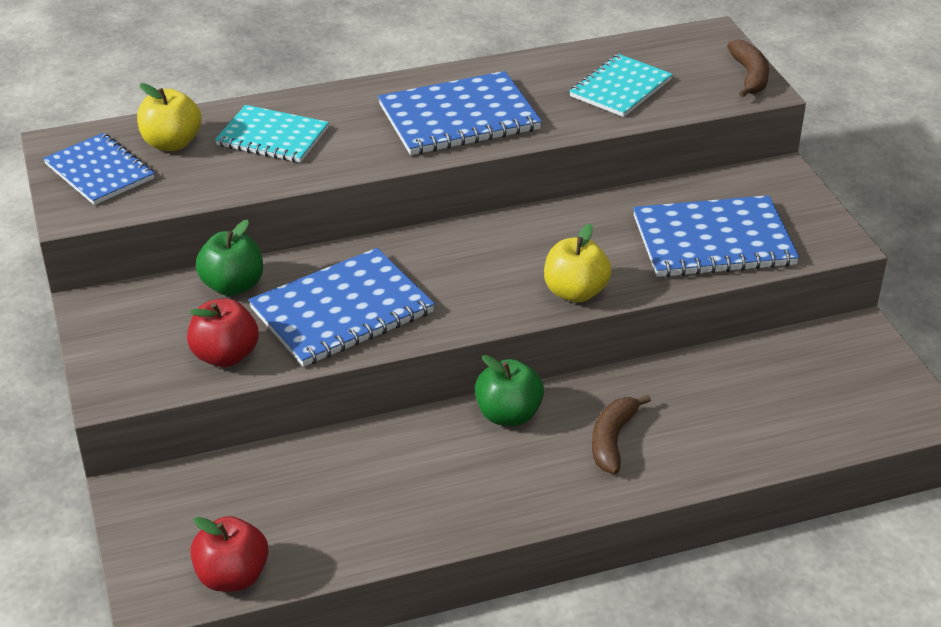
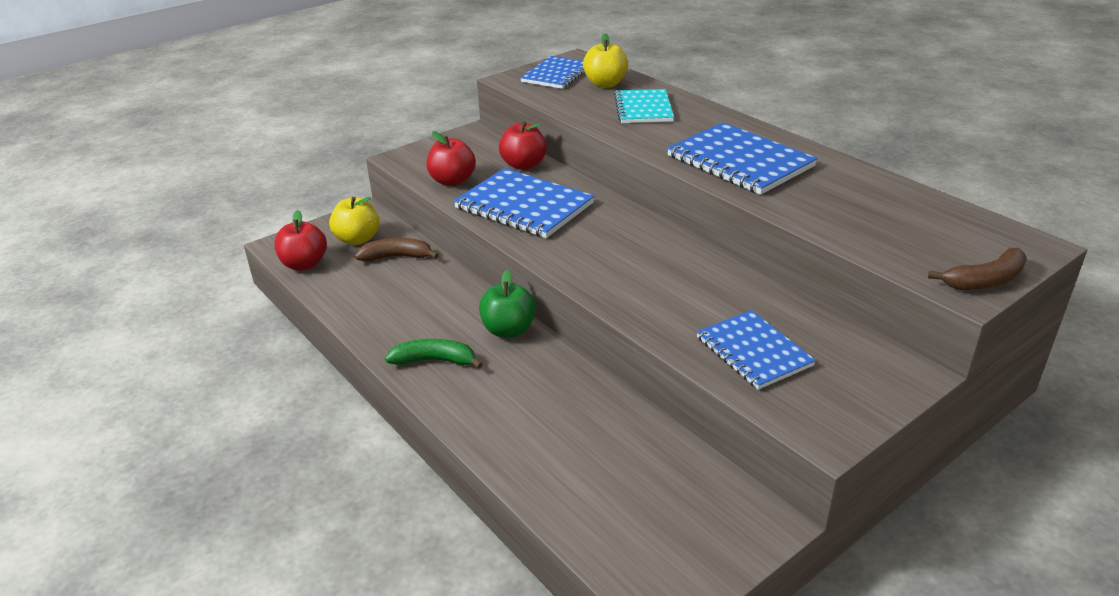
camera: 70 degrees right, 5 degrees down
(233, 286) = (523, 165): green apple -> red apple
(533, 486) = (434, 360): none -> green banana
(575, 292) = (617, 294): yellow apple -> yellow apple (357, 239)
(612, 440) = (507, 388): brown banana -> brown banana (397, 257)
(620, 88) = (870, 218): turquoise notebook -> none
(713, 240) = (753, 351): blue notebook -> blue notebook, size x0.67

